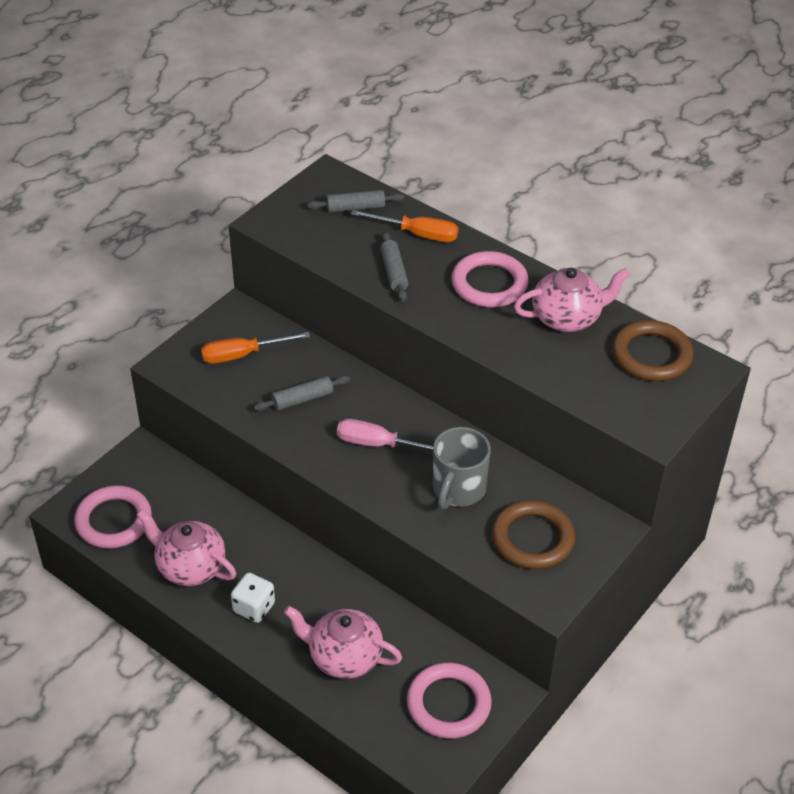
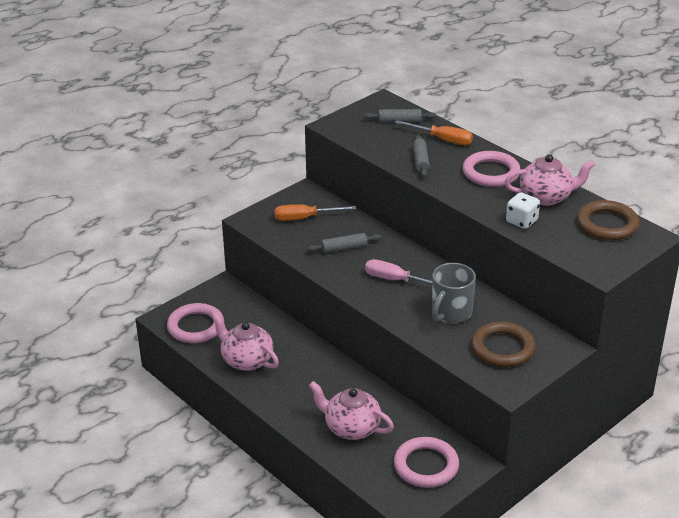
camera: 10 degrees right, 10 degrees down
(254, 607) = (289, 390): white dice -> white dice (521, 221)

